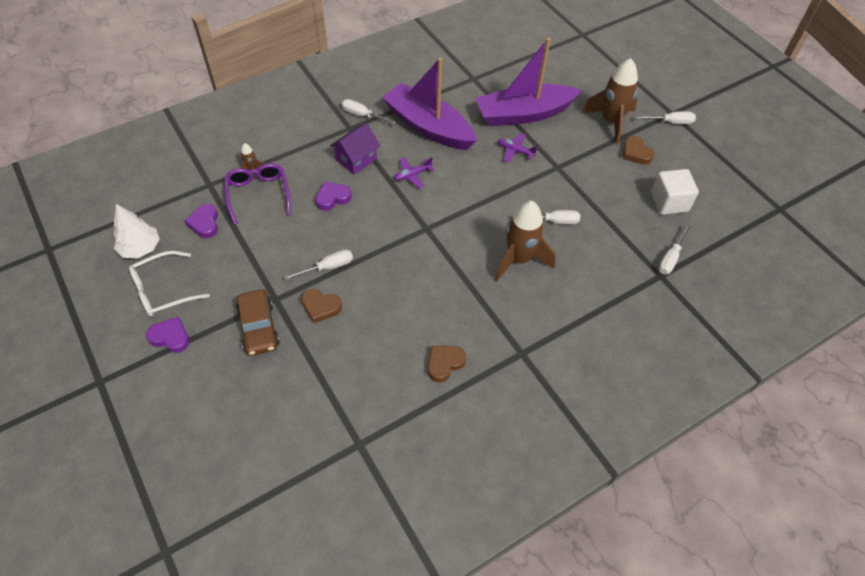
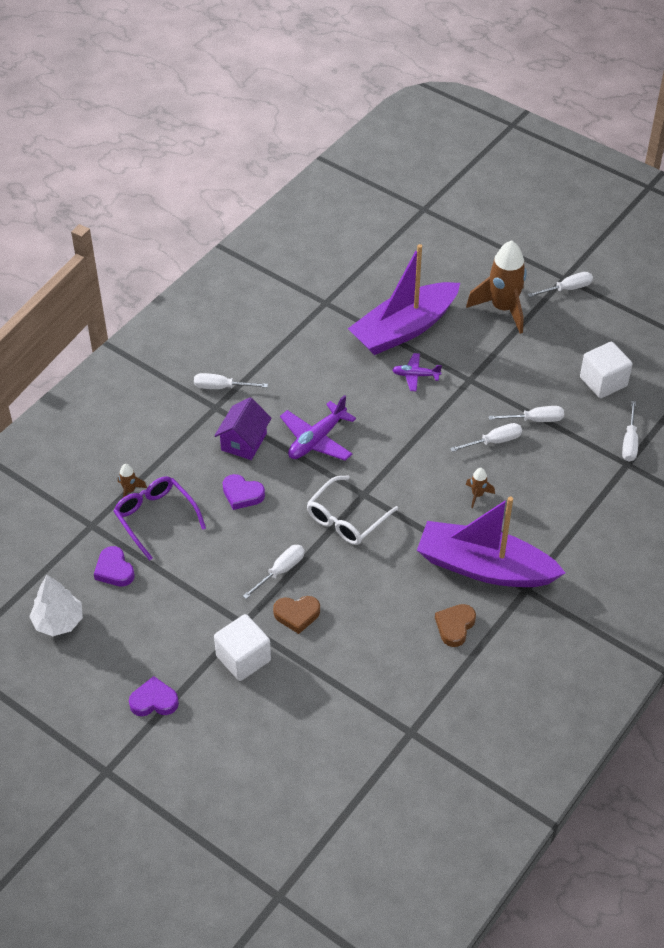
camera: 20 degrees left, 5 degrees down
(163, 290) = (114, 656): white glasses -> white glasses (346, 518)
(259, 327) = (243, 658): brown car -> white cube
(332, 198) = (242, 494): purple heart -> purple heart turned 105 degrees counterclockwise
(412, 175) = (317, 439): purple plane -> purple plane, size x1.65
(428, 127) = (304, 377): purple boat -> purple boat (484, 567)
(519, 259) = (477, 495): brown rocket -> brown rocket, size x0.43
(596, 214) = (535, 420): none -> white screwdriver
(635, 153) = (545, 337): brown heart -> none

